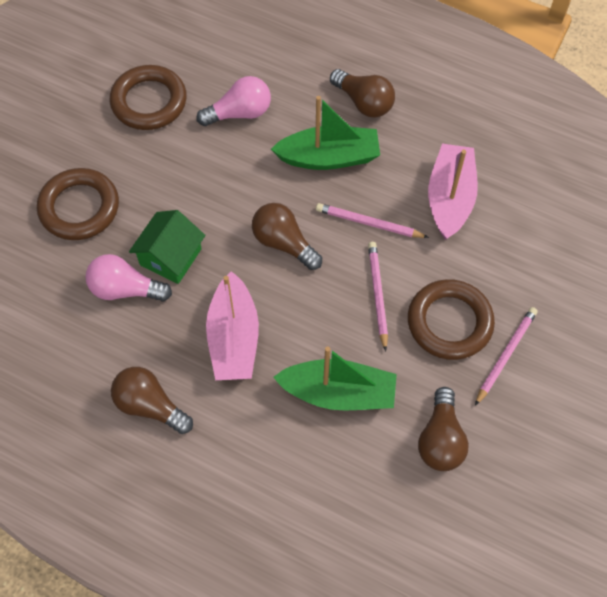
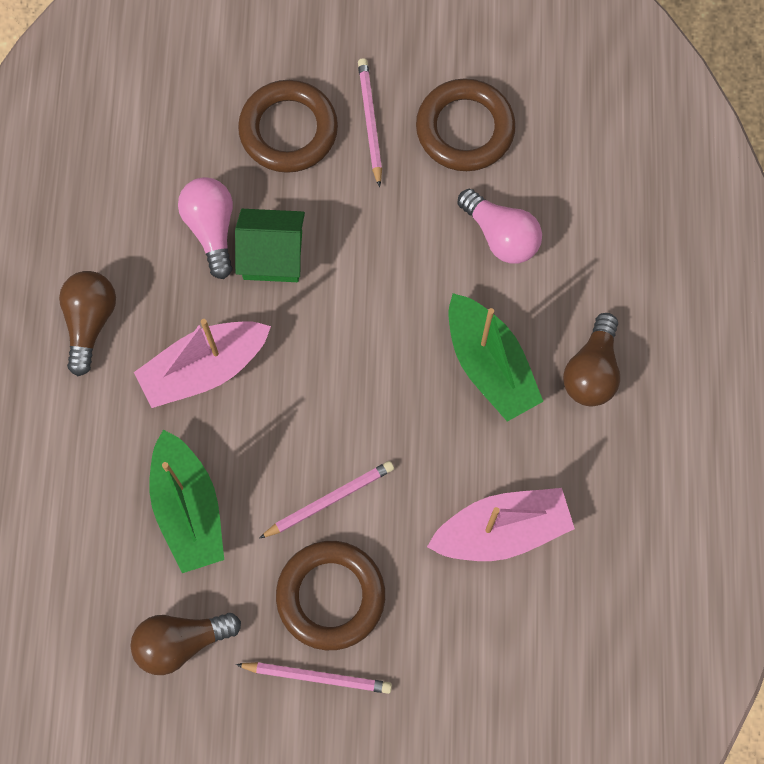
camera: 65 degrees right, 10 degrees up
(284, 243) = (347, 367): brown light bulb -> none
(369, 223) = (420, 450): pink pencil -> pink pencil (370, 122)

